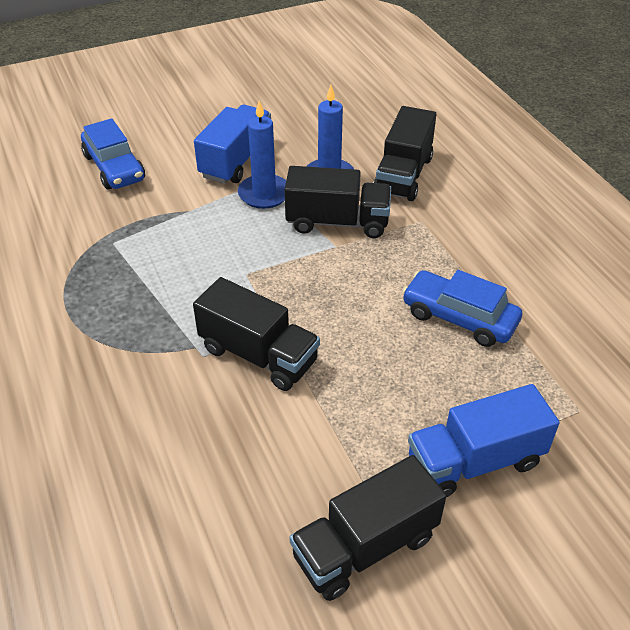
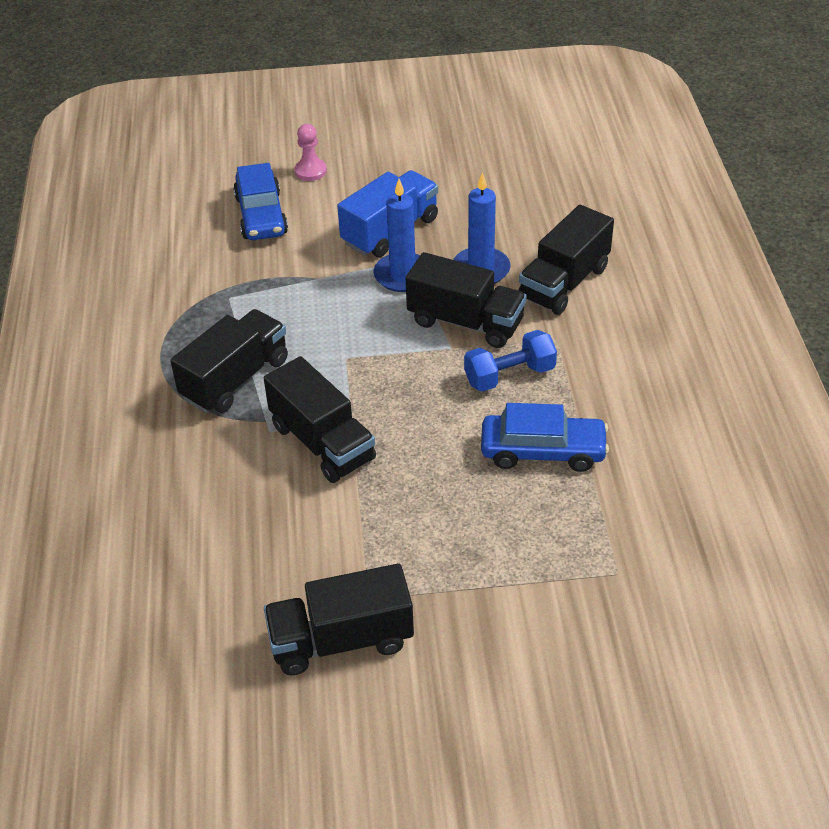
camera: 20 degrees right, 0 degrees up
(144, 124) = (310, 171): none -> pink pawn
(149, 314) = (235, 379): none -> black truck
(397, 259) = (509, 375): none -> blue dumbbell
(459, 317) = (543, 451): blue car -> blue car turned 135 degrees clockwise
(475, 461) = (483, 593): blue truck -> none

